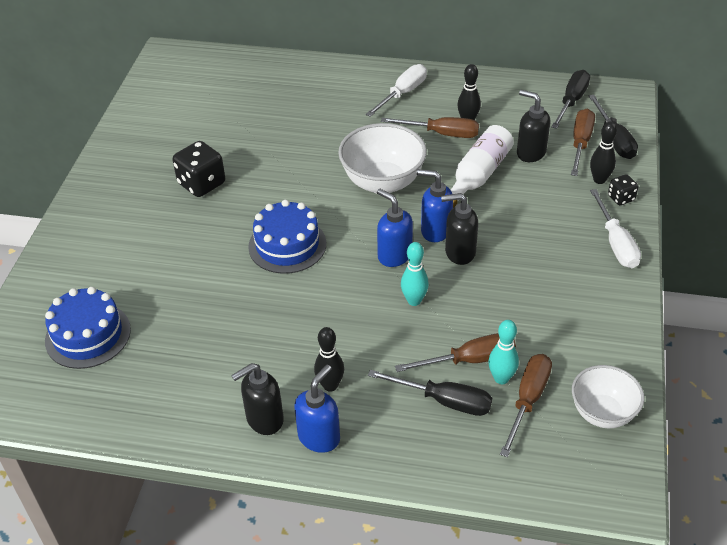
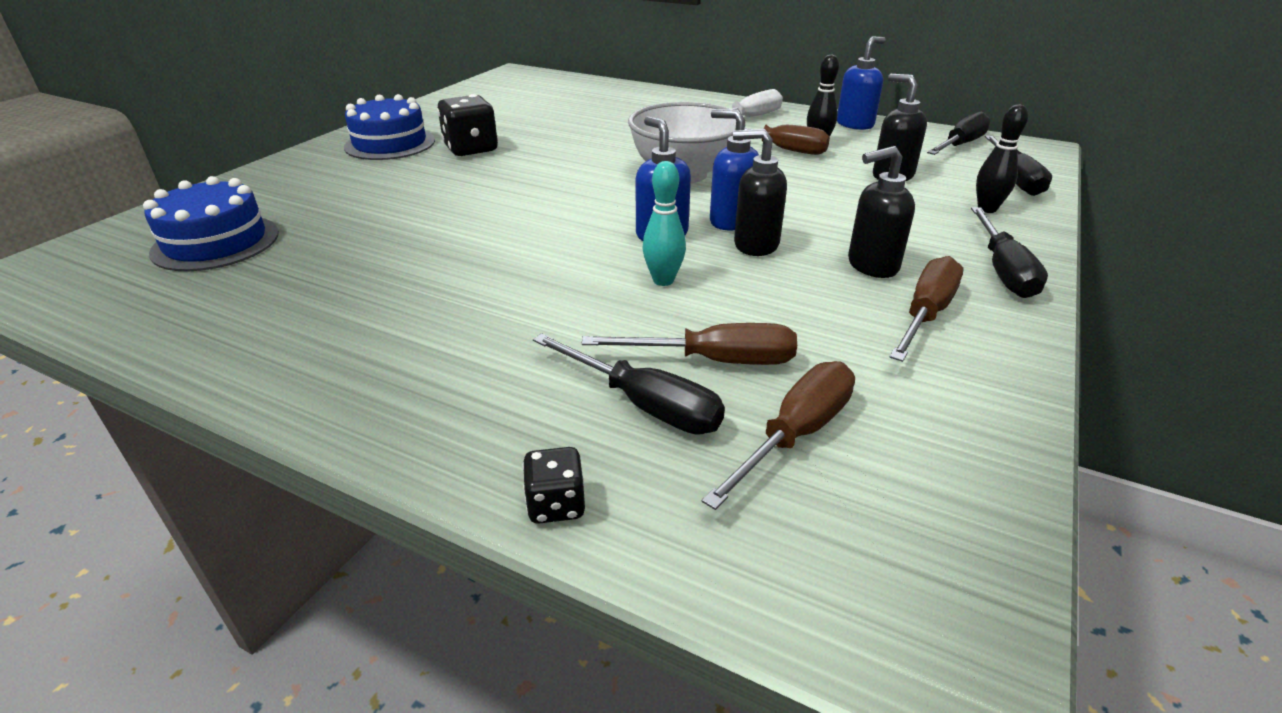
camera: 15 degrees right, 10 degrees down
(264, 419) = (346, 370): black soap dispenser -> black soap dispenser (871, 266)
(287, 245) = (528, 206): blue cake -> blue cake (390, 144)
(319, 437) = (408, 410): blue soap dispenser -> blue soap dispenser (855, 124)
(330, 385) = (476, 349): black bowling pin -> none
(478, 176) = (812, 185): white bottle -> none
(501, 378) = (758, 394): turquoise bowling pin -> none
(580, 143) = (965, 176): brown screwdriver -> brown screwdriver (925, 314)
(602, 413) = (939, 485): white bowl -> none
(616, 243) = (1003, 270): white screwdriver -> black screwdriver
(621, 198) = (1018, 229): black dice -> black dice (556, 504)

